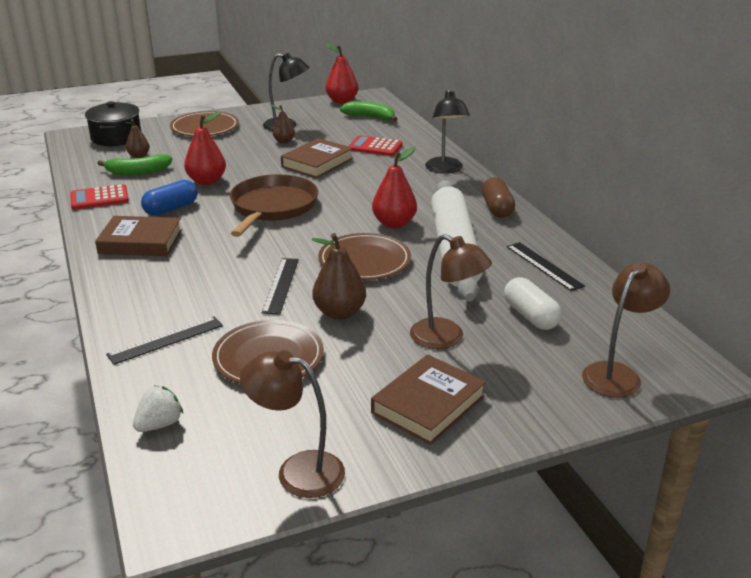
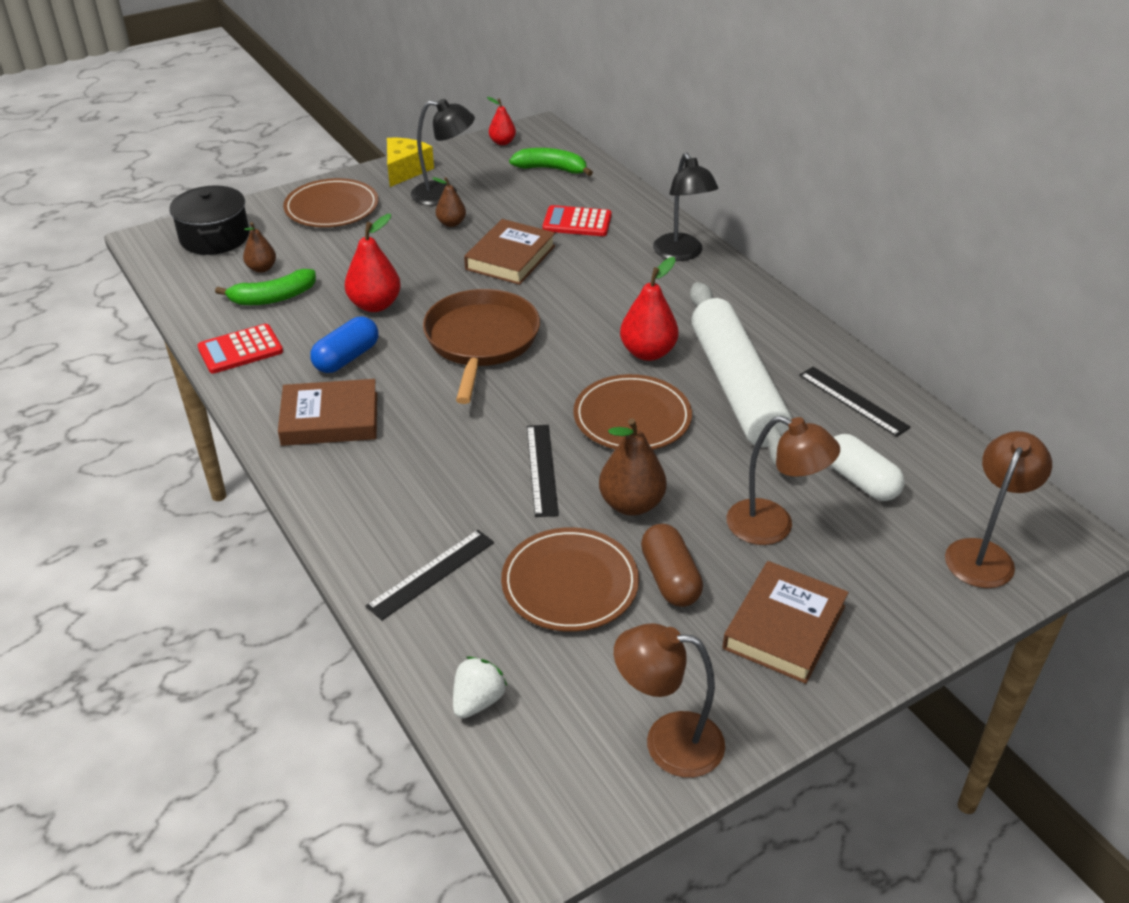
camera: 10 degrees left, 10 degrees up
(266, 111) = (405, 170): none -> yellow cheese
(342, 101) = (502, 142): red pear -> red pear, size x0.60
(497, 208) = (767, 313): brown capsule -> brown capsule (670, 578)

